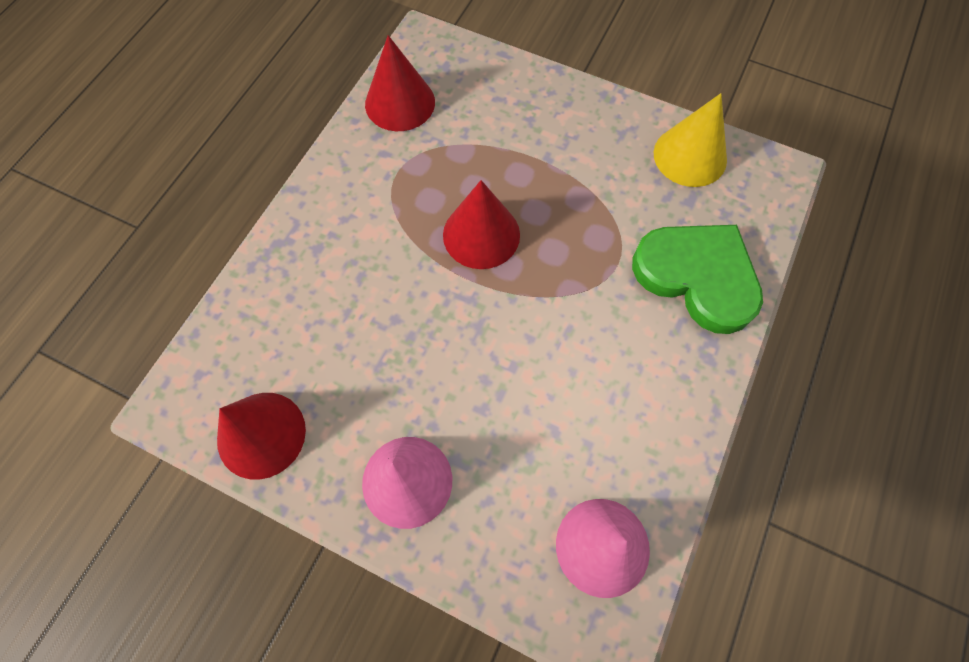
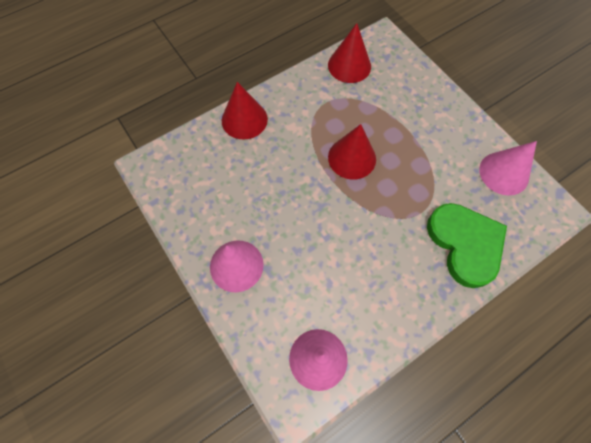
camera: 30 degrees right, 0 degrees up
(261, 434) = (179, 202): red cone -> red cone (244, 119)
(690, 156) = (504, 173): yellow cone -> pink cone

